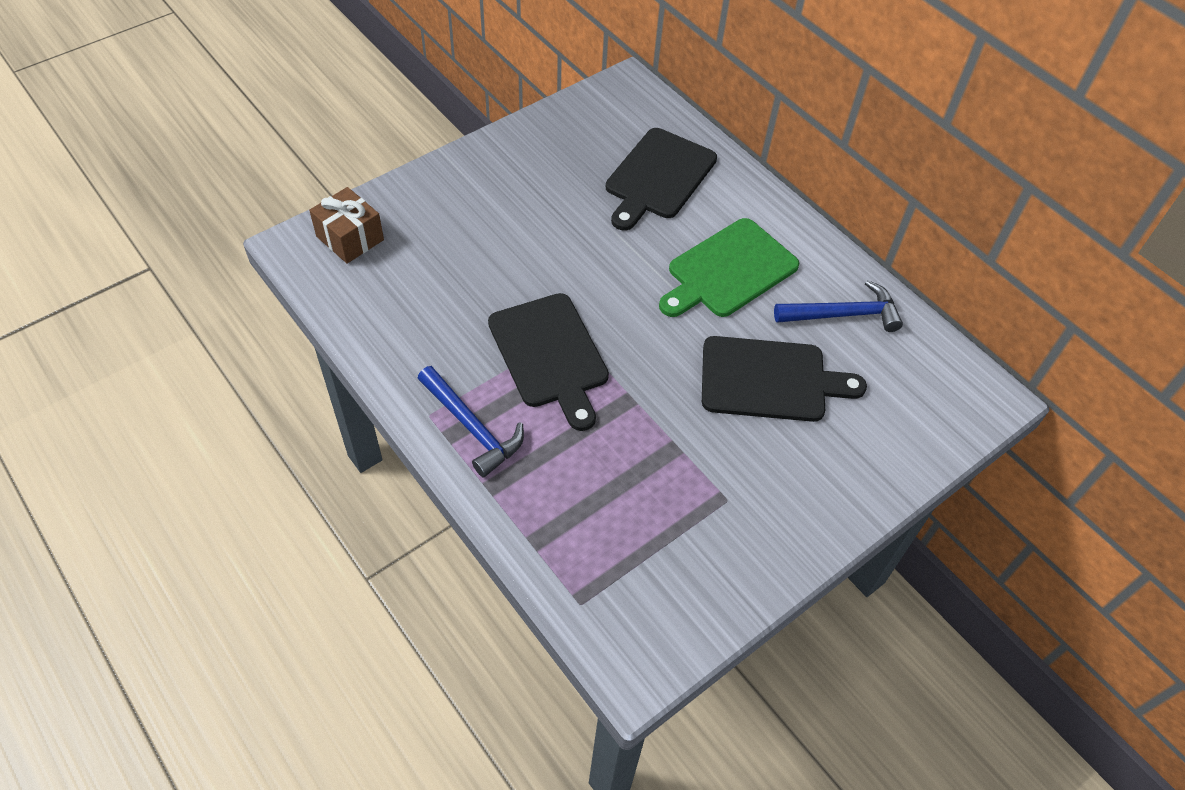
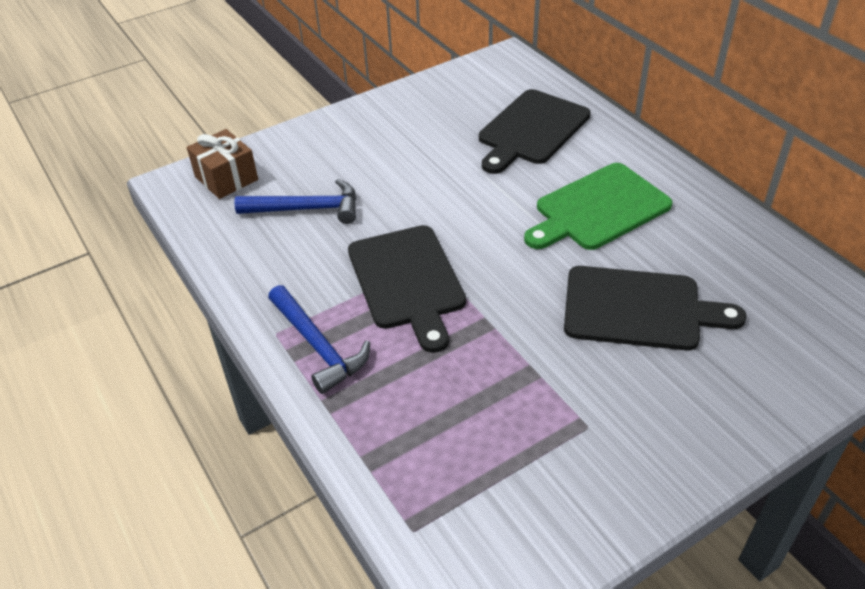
camera: 10 degrees right, 10 degrees down
(843, 314) = (719, 249): blue hammer -> blue hammer (306, 209)

